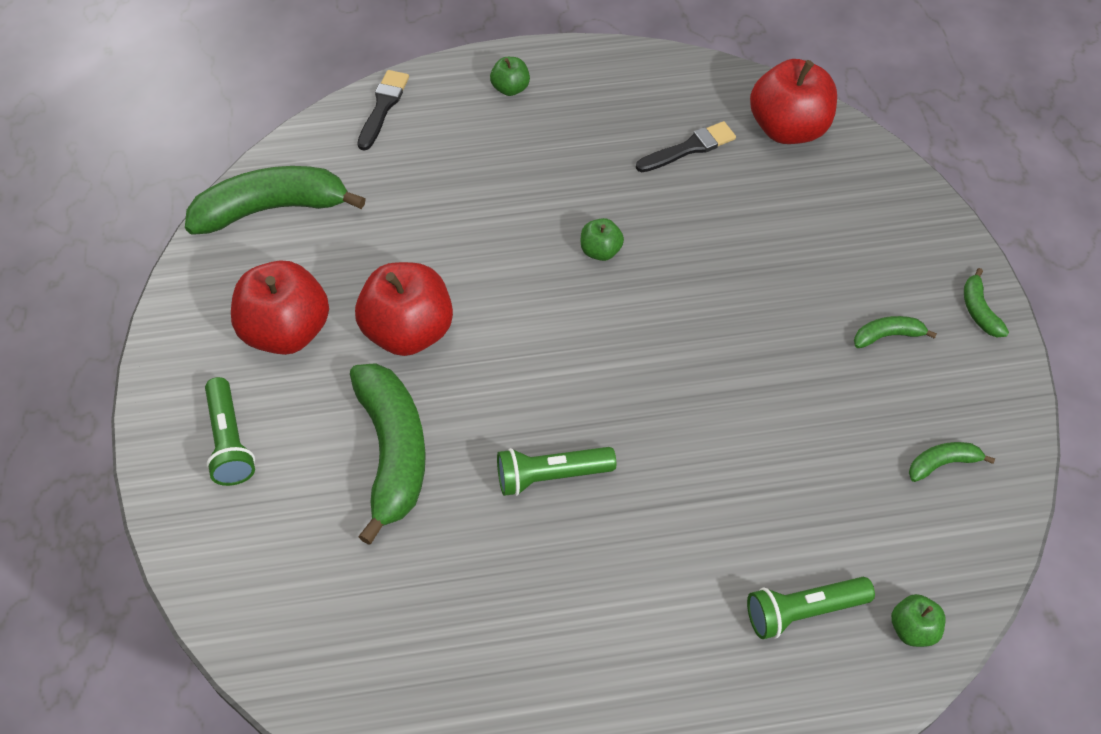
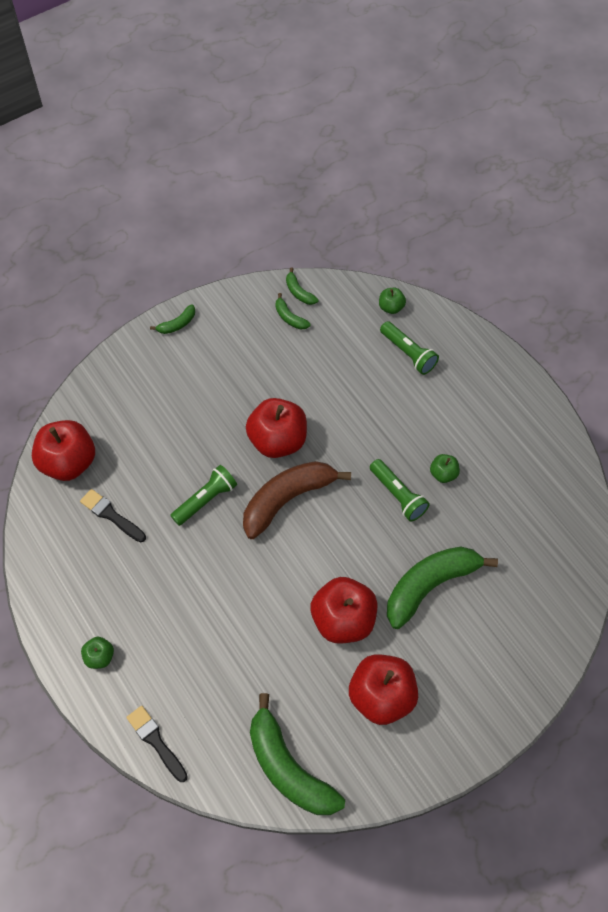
camera: 115 degrees left, 5 degrees up
(229, 442) = (475, 684): green flashlight -> green flashlight (206, 500)
(383, 107) = (156, 741): black brush -> black brush turned 60 degrees clockwise
(600, 251) = (225, 534): green apple -> green apple (443, 474)
(615, 337) = (287, 499): none -> brown banana
(717, 361) = (277, 440): none -> red apple
(887, 336) = (217, 362): green banana -> green banana (299, 292)

